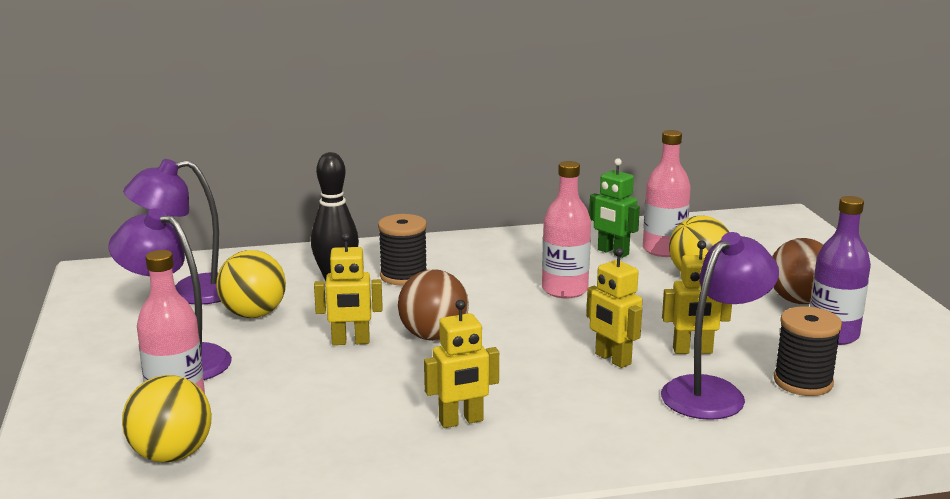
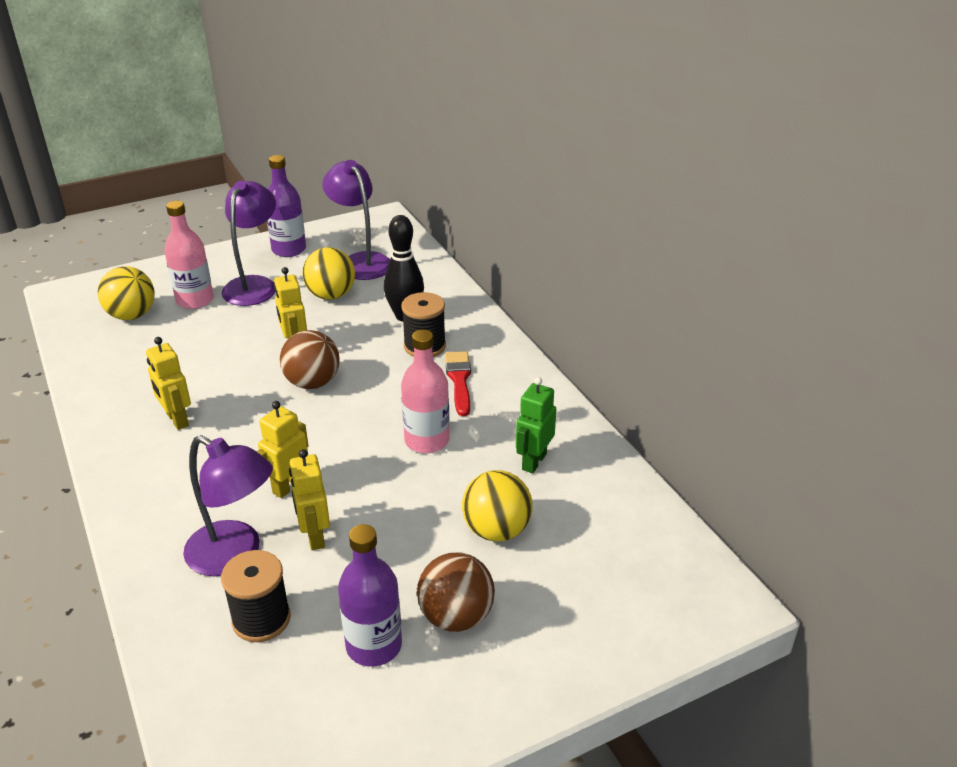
camera: 75 degrees right, 15 degrees up
(107, 333) = (289, 249): none -> purple bottle
(474, 267) = (459, 380): none -> red brush
(663, 250) = (558, 498): pink bottle -> none

